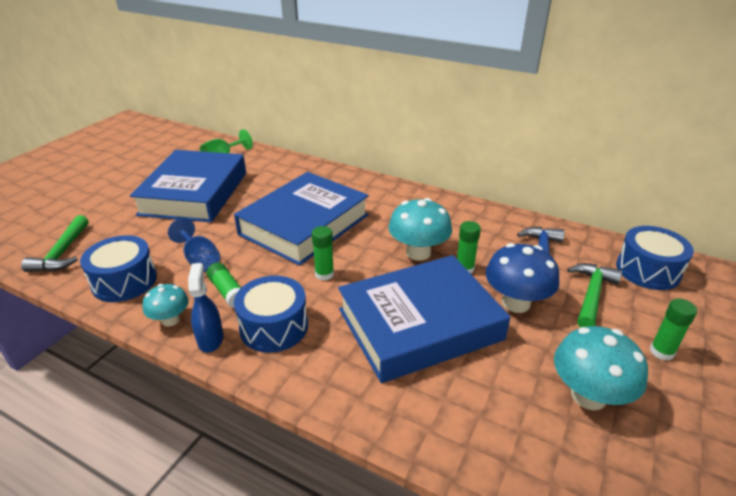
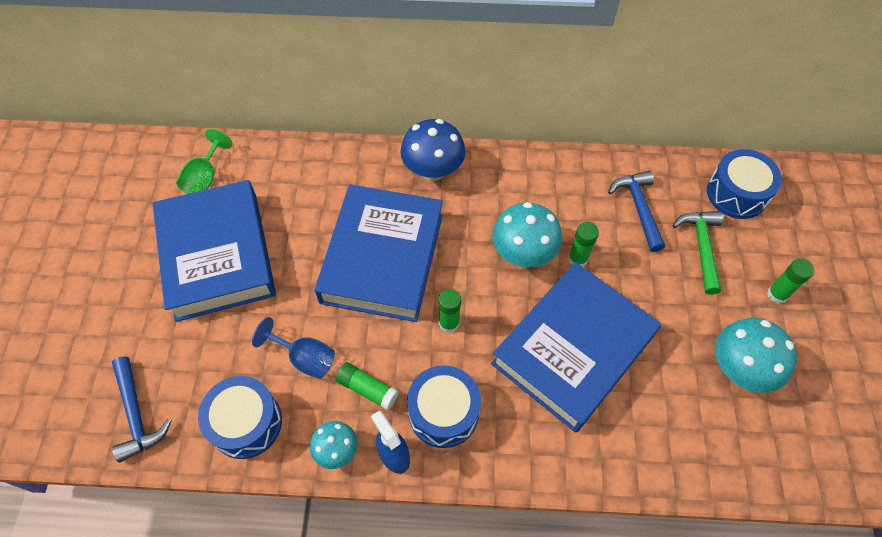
camera: 25 degrees left, 25 degrees up
(62, 253) = (137, 415): green hammer -> blue hammer
(516, 303) = (642, 285): blue mushroom -> blue mushroom (433, 170)

